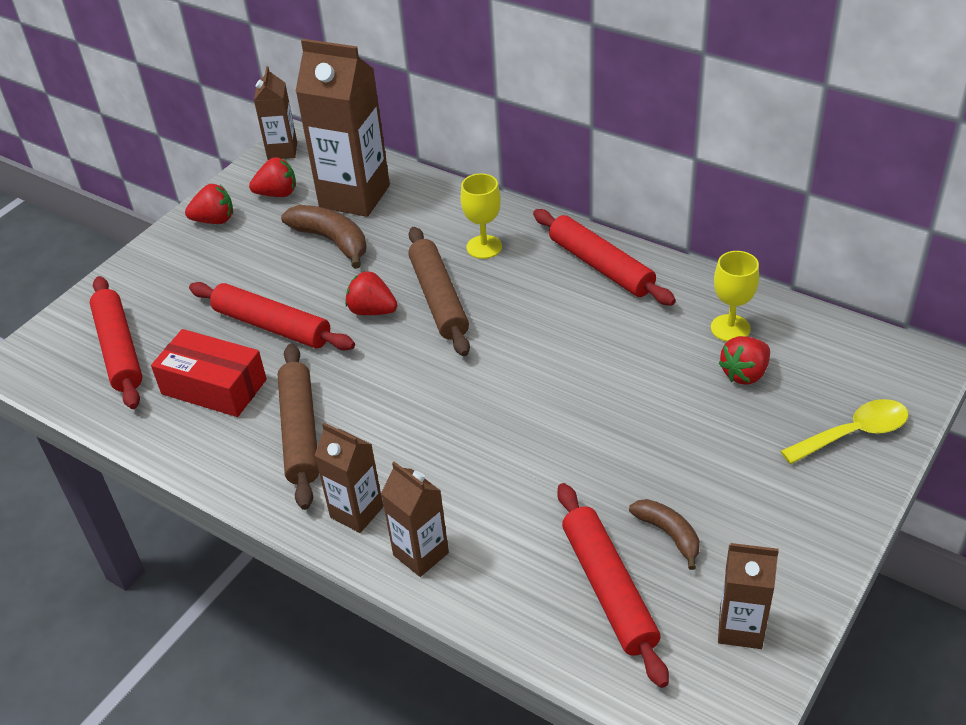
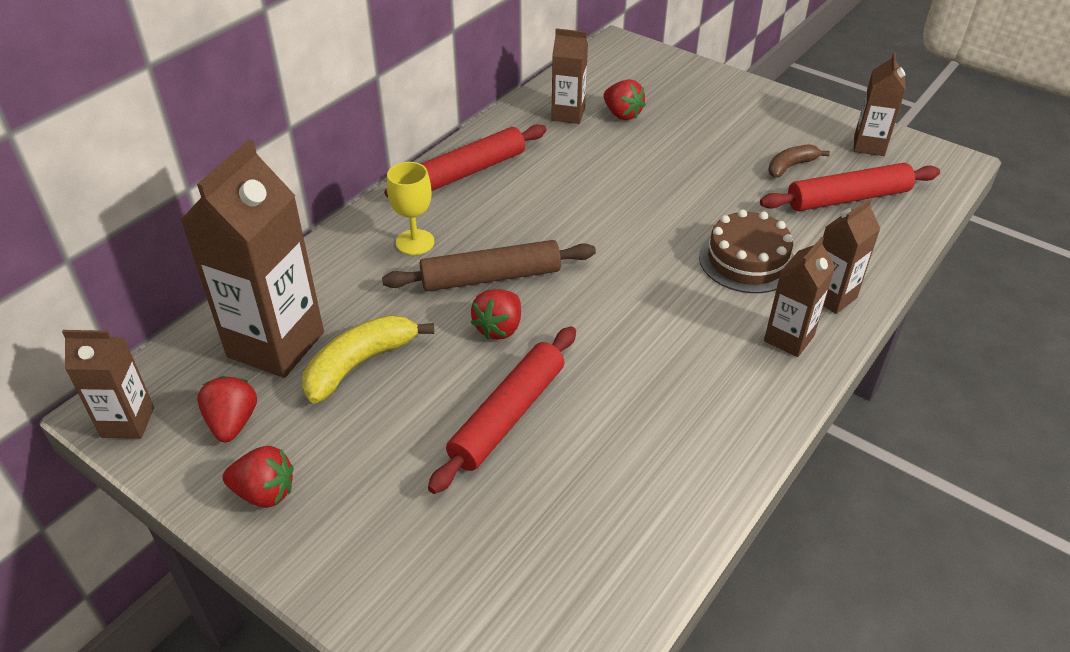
camera: 90 degrees left, 0 degrees up
(119, 349) = (525, 582): red rolling pin -> none
(214, 220) = (264, 492): red strawberry -> red strawberry turned 105 degrees clockwise
(214, 387) = (608, 466): red box -> none
(300, 432) = (684, 383): brown rolling pin -> none
(331, 241) = (360, 364): brown banana -> yellow banana
(477, 483) = (747, 260): none -> brown cake
(730, 328) = (568, 114): yellow goblet -> brown carton
(853, 433) = (687, 79): yellow spoon -> none

